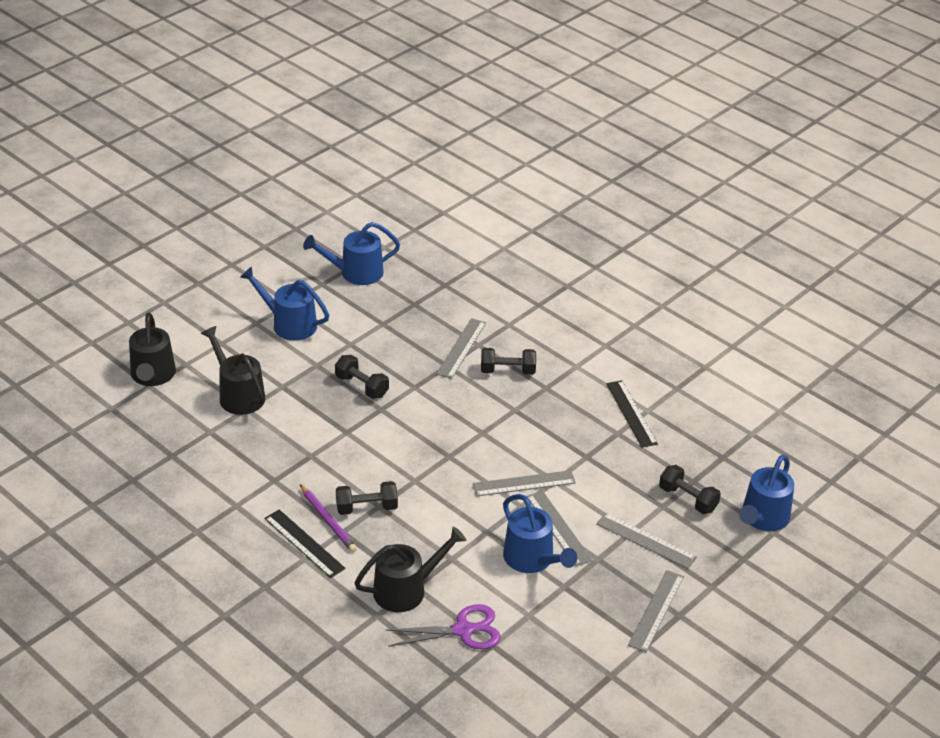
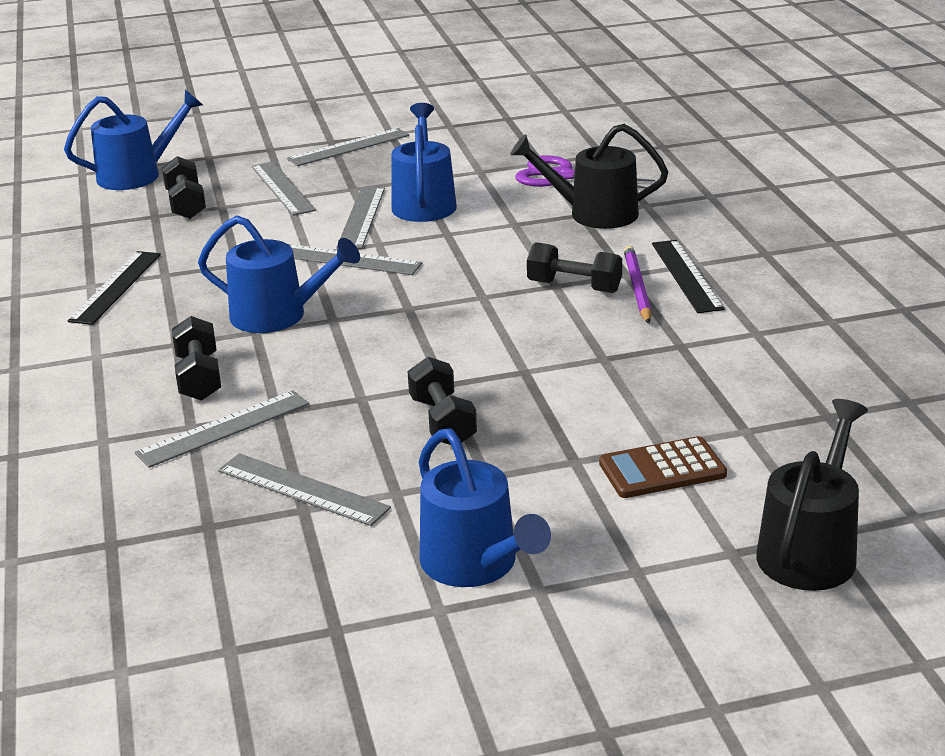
camera: 145 degrees left, 10 degrees down
(238, 395) = (662, 469): black watering can -> brown calculator
(356, 273) = (244, 629): blue watering can -> blue watering can (277, 316)
(392, 331) = (302, 489): none -> grey ruler
(507, 371) = (199, 378): black dumbbell -> black dumbbell turned 45 degrees clockwise

